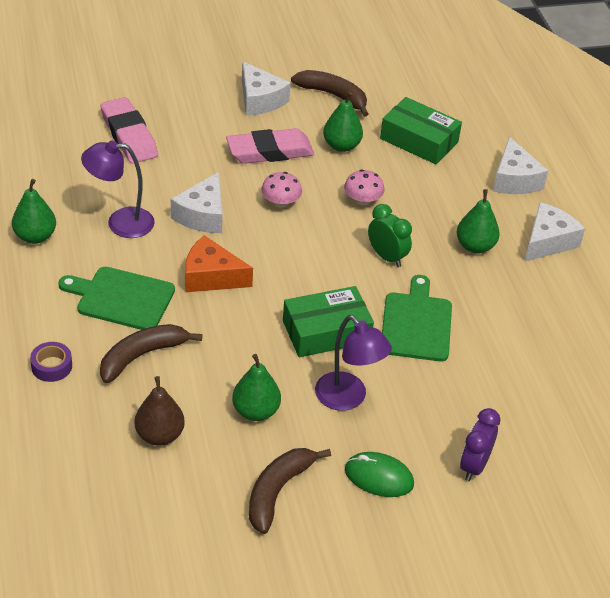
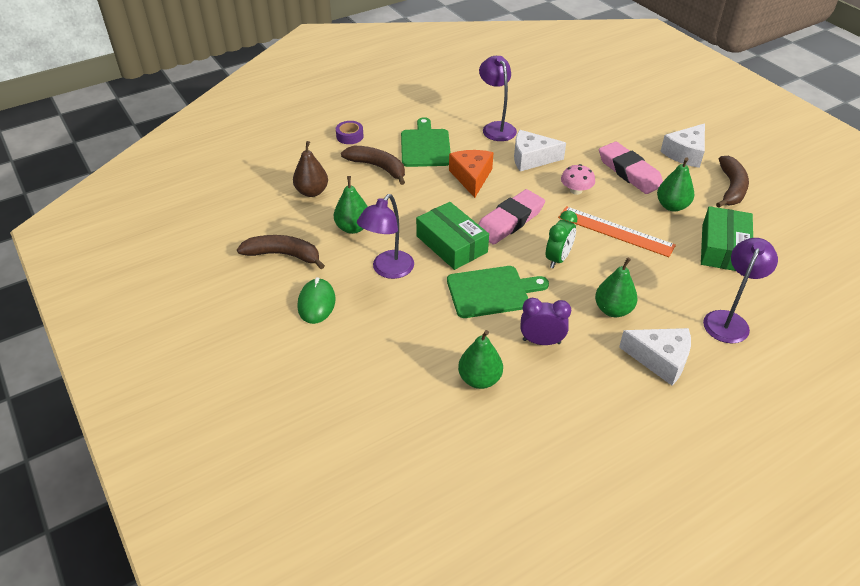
camera: 75 degrees right, 0 degrees up
(35, 236) = (458, 100): green pear -> green pear (479, 379)
(128, 135) = (586, 108): pink eraser -> pink eraser (509, 221)
(362, 200) = (615, 231): pink mushroom -> orange ruler
(474, 466) = (350, 357): purple clock -> purple clock (541, 341)
(514, 179) = (728, 320): white cheese -> purple lamp

